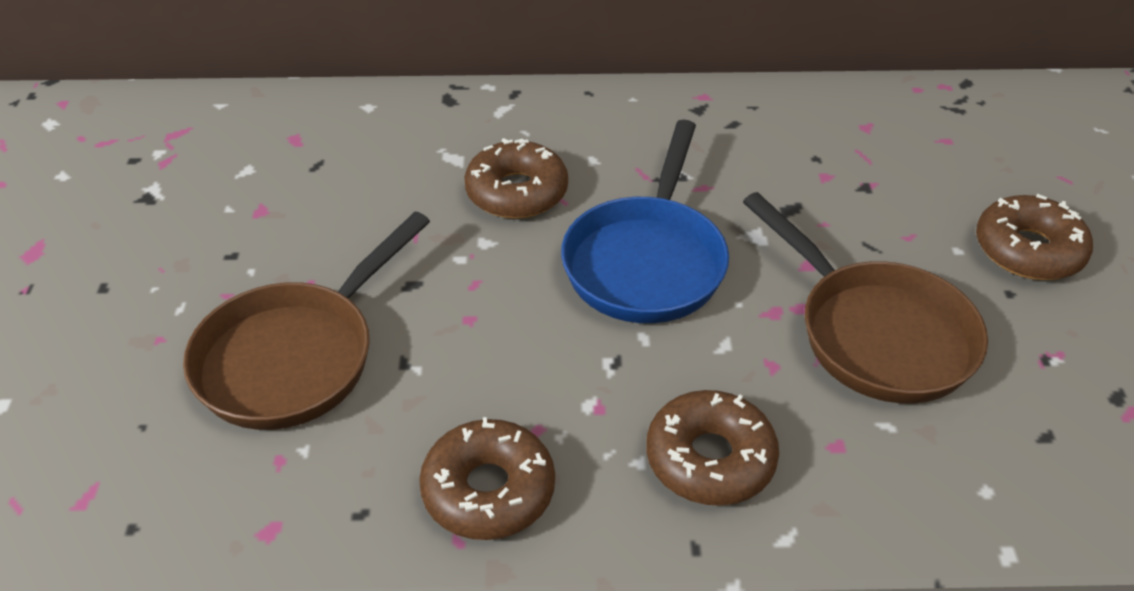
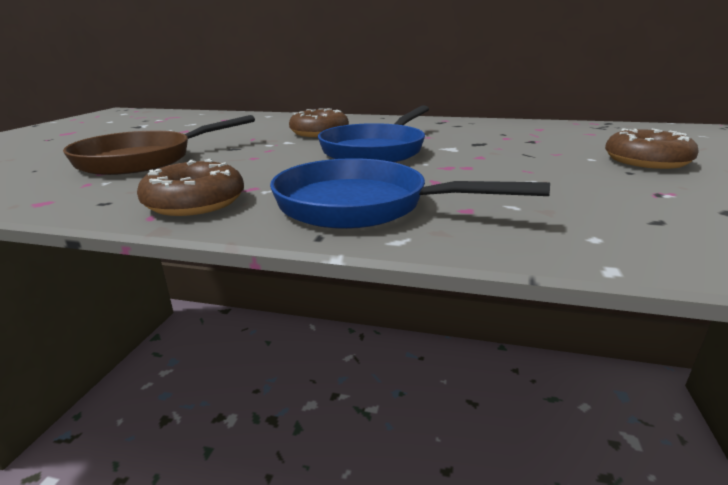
camera: 15 degrees right, 20 degrees down
(710, 459) = (362, 205): brown donut -> blue pan
(875, 333) = (518, 177): brown pan -> none

